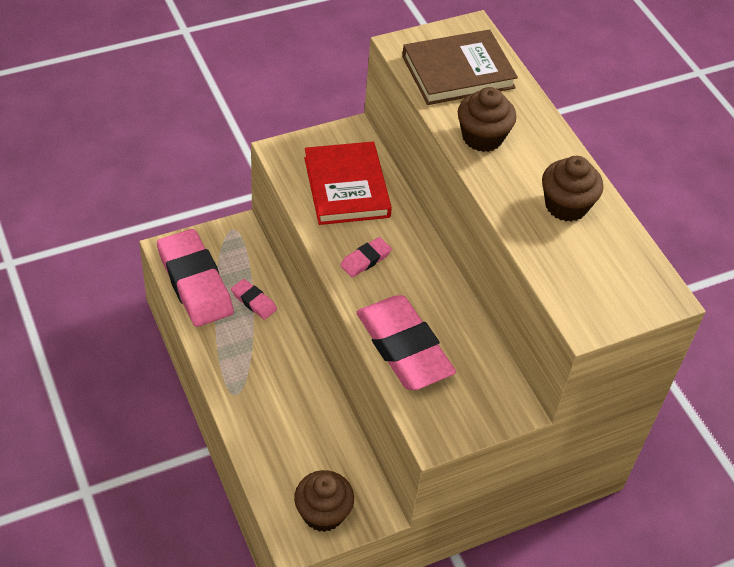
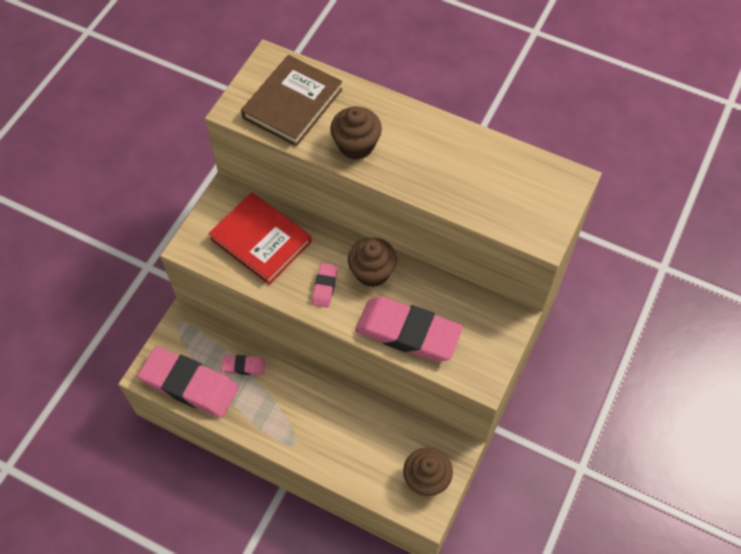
camera: 35 degrees left, 10 degrees up
(566, 205) = (455, 158): brown cupcake -> brown cupcake (372, 272)

